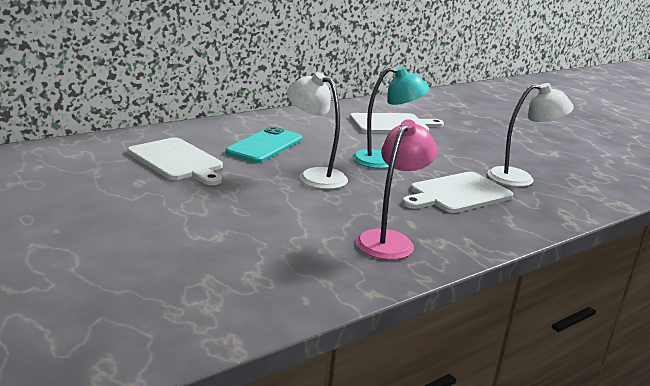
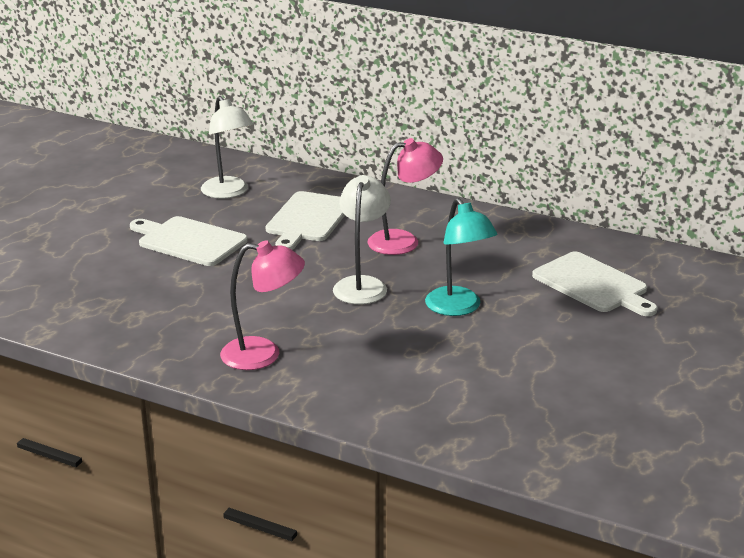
camera: 65 degrees right, 5 degrees up
(265, 146) = (404, 241): turquoise phone -> pink lamp
(457, 193) = (424, 367): white cutting board -> white cutting board (189, 241)
(520, 178) = (533, 398): white lamp -> white lamp (228, 192)

